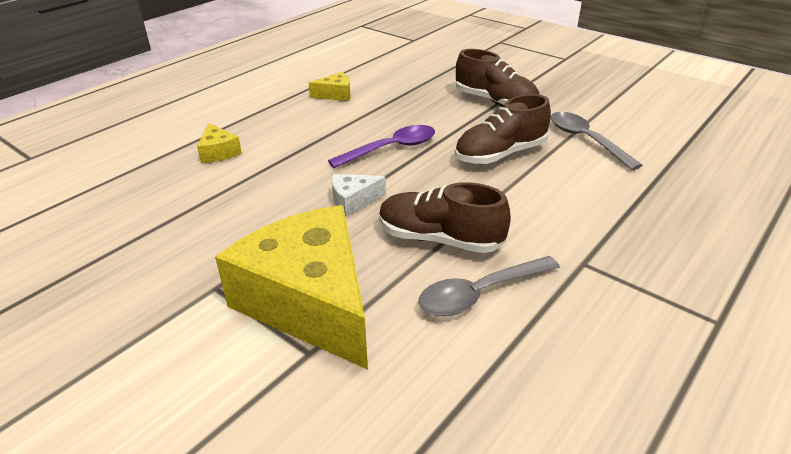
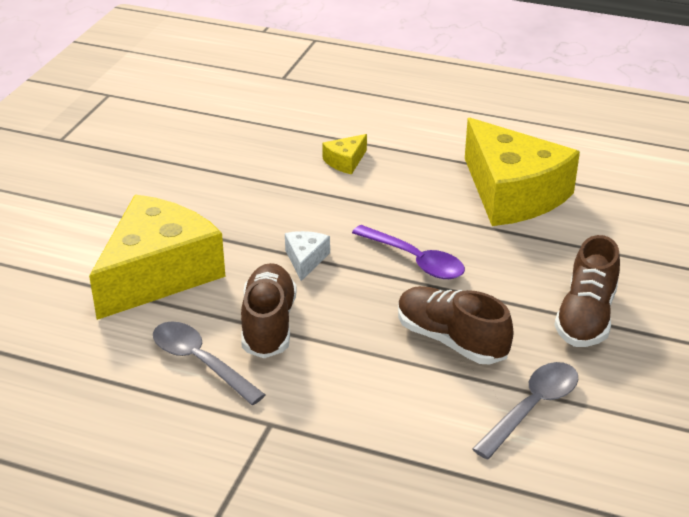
camera: 70 degrees right, 0 degrees up
(335, 95) = (512, 194): yellow cheese -> yellow cheese, size x2.47
(353, 200) = (305, 260): white cheese -> white cheese turned 45 degrees clockwise

